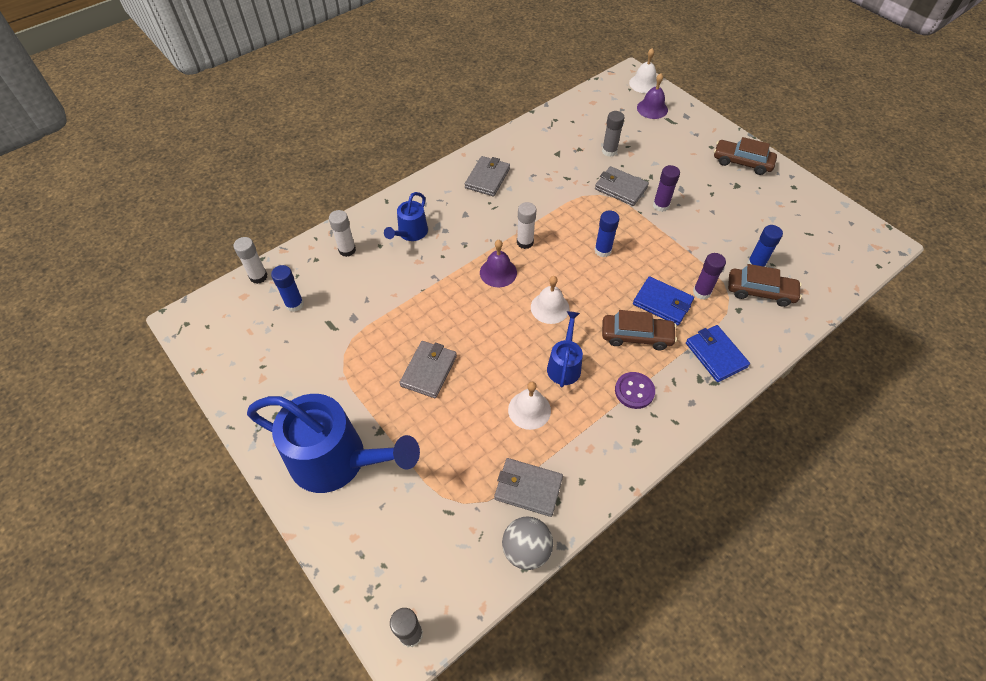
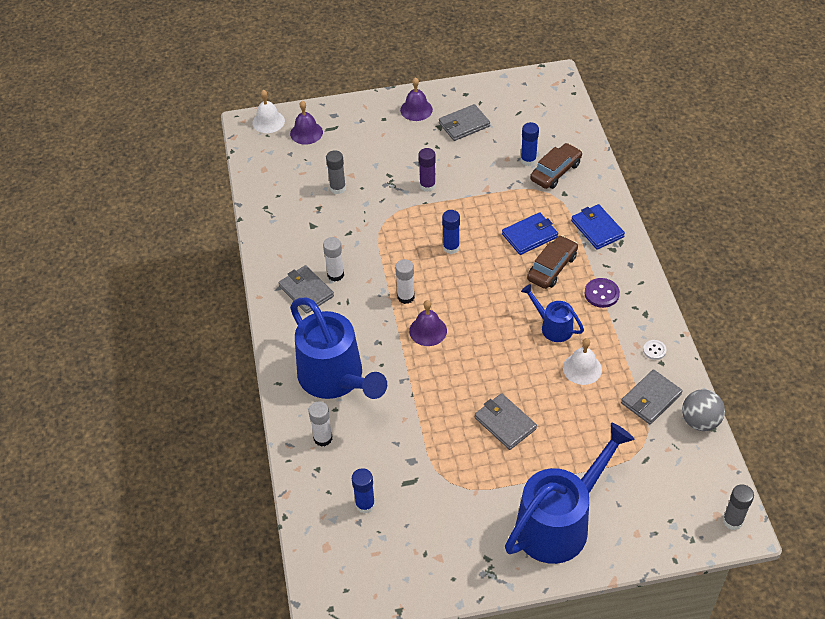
camera: 60 degrees left, 5 degrees down
(258, 276) = (308, 526): white glue stick -> white glue stick (335, 275)
(410, 233) = (336, 379): blue watering can -> blue watering can, size x2.04
(550, 307) = (489, 311): white bell -> none
(593, 468) = (654, 350): none -> white button
(620, 188) = (388, 202): grey wallet -> grey wallet (464, 125)
(701, 292) = (534, 206): purple glue stick -> none
(715, 355) = (597, 229): blue wallet -> blue wallet turned 60 degrees clockwise
(742, 162) = (416, 109): brown car -> purple bell

